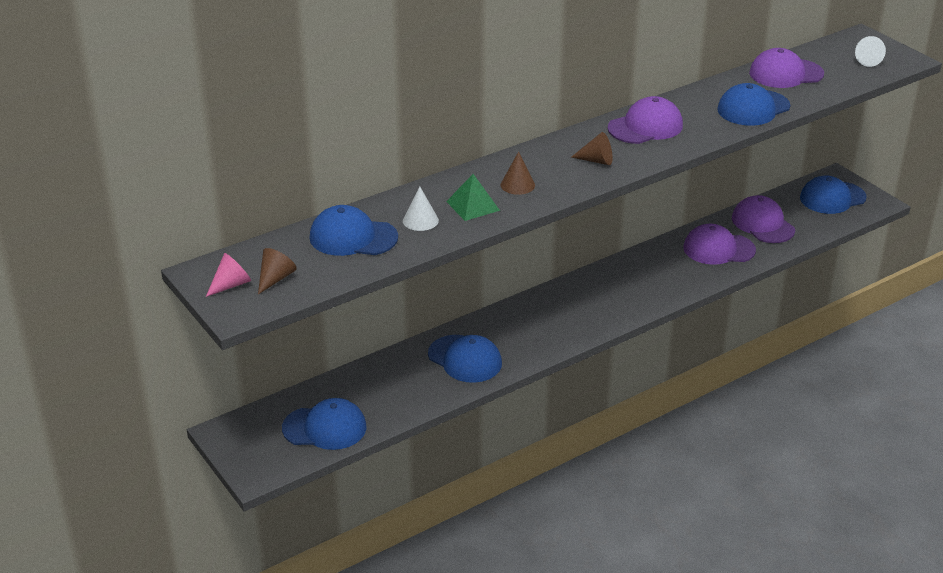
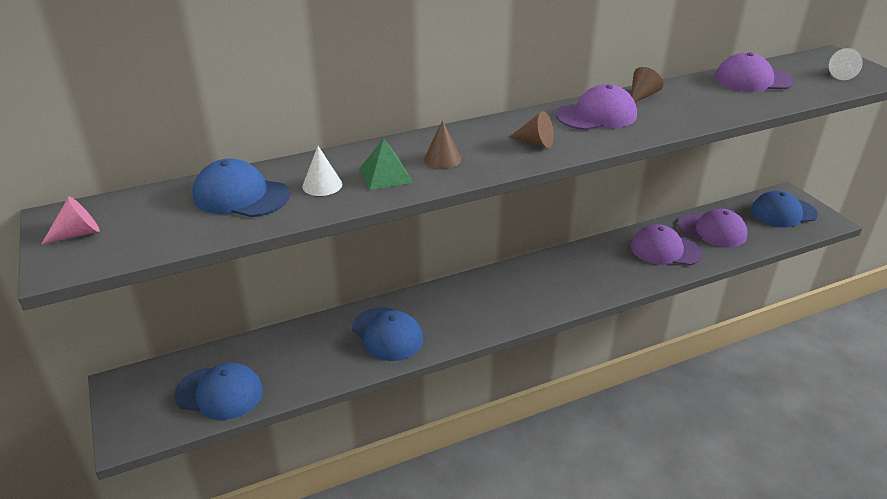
camera: 10 degrees right, 0 degrees up
(275, 278) = (129, 232): brown cone -> brown cone (642, 96)
(753, 108) = (715, 107): blue cap -> none
(762, 224) = (712, 230): purple cap -> purple cap turned 135 degrees clockwise

